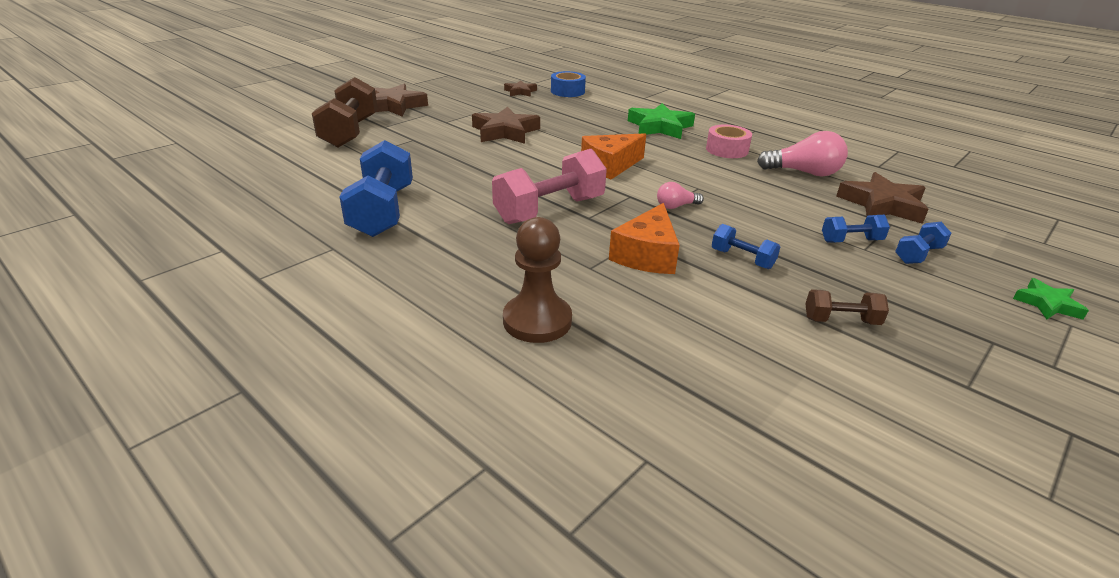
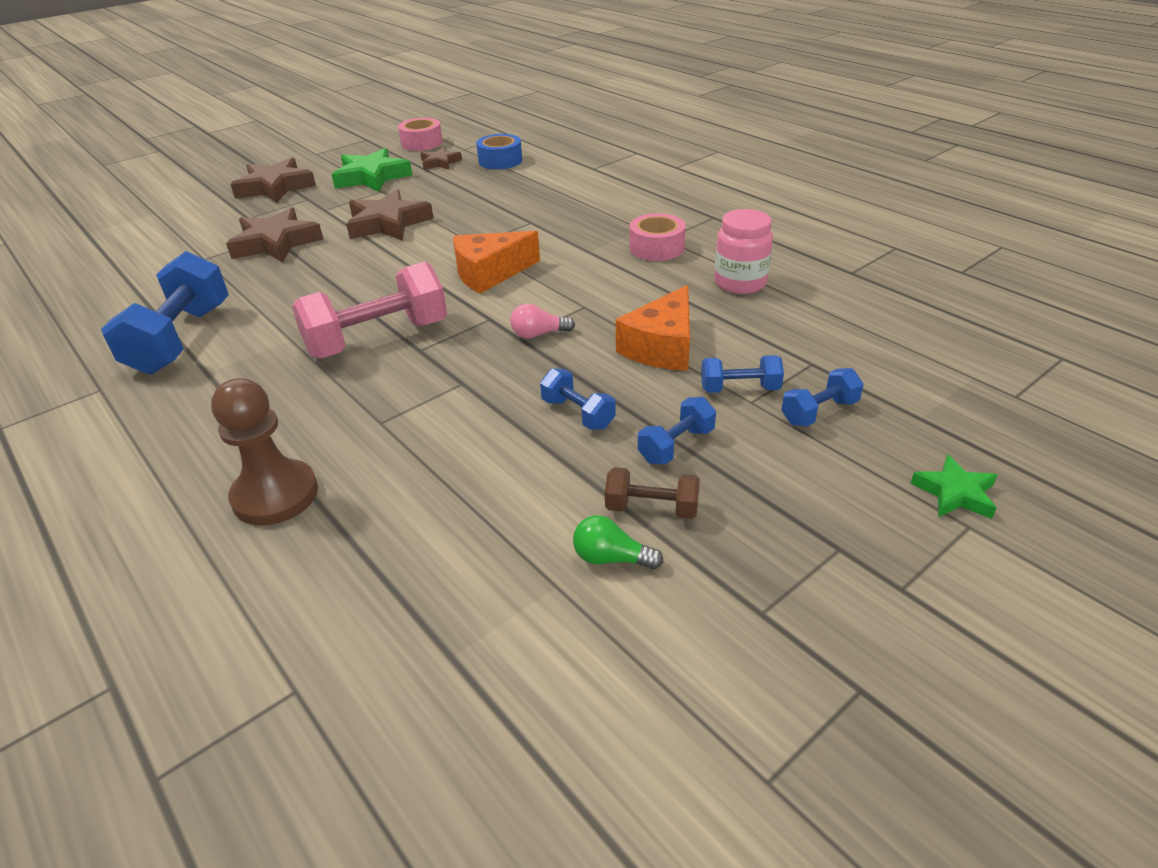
camera: 10 degrees right, 5 degrees up
(350, 132) = (204, 226): brown dumbbell -> none
(496, 78) = (422, 143): none -> pink tape
(647, 255) = (460, 405): orange cheese -> orange cheese (662, 347)
(660, 127) = (588, 213): green star -> green star (372, 177)
(804, 173) = (740, 283): pink light bulb -> pink jar
(830, 278) = (676, 445): none -> blue dumbbell
(834, 355) = (611, 558): none -> green light bulb
(882, 205) = (818, 334): brown star -> brown star (276, 243)

